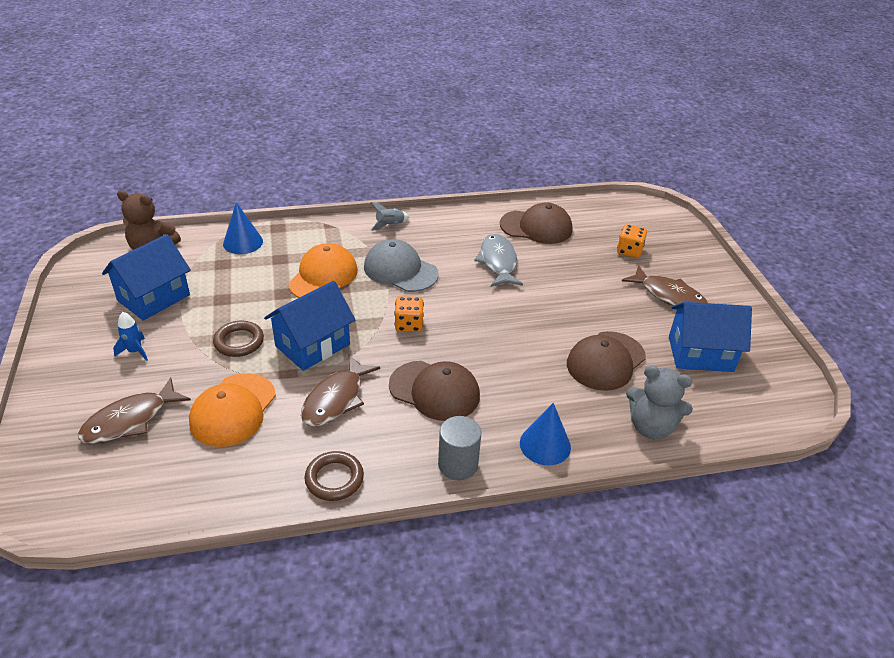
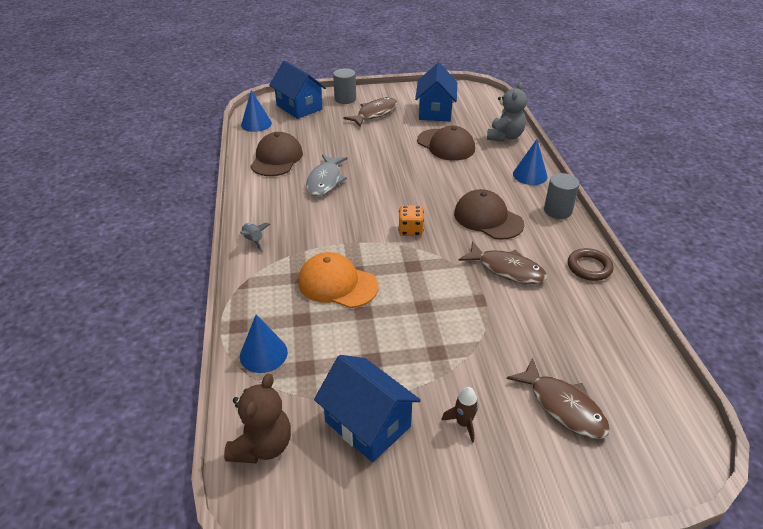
camera: 85 degrees left, 0 degrees up
(135, 351) = (463, 423): blue rocket -> brown rocket
(233, 410) = (533, 332): orange cap -> none
(239, 342) = (441, 338): brown ring -> none
(312, 345) = (441, 286): blue house -> blue house (299, 107)
(400, 270) = (332, 234): grey cap -> none
(434, 391) = (488, 218): brown cap -> brown cap turned 75 degrees counterclockwise
(498, 262) = (325, 181): grey fish -> grey fish turned 75 degrees counterclockwise
(607, 208) = (256, 124): none -> blue cone
(629, 251) = (319, 121): orange dice -> none
(699, 269) = (345, 99): none -> grey cylinder

